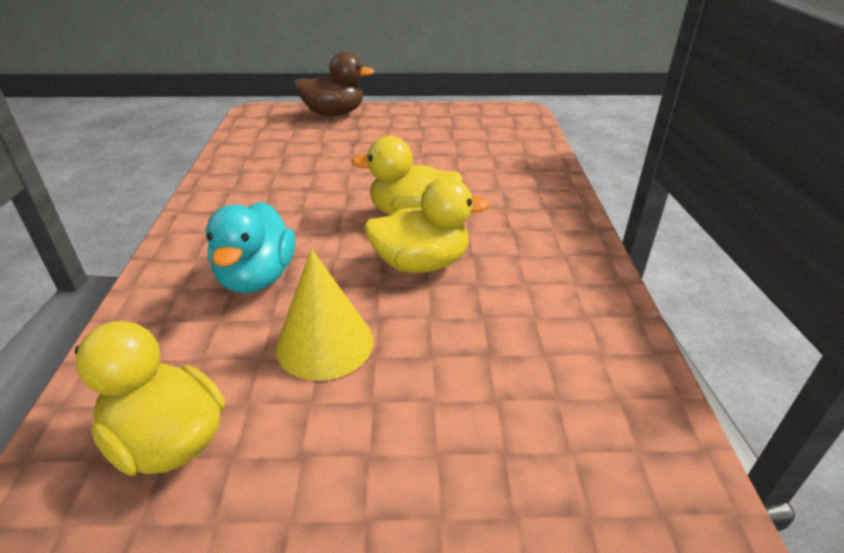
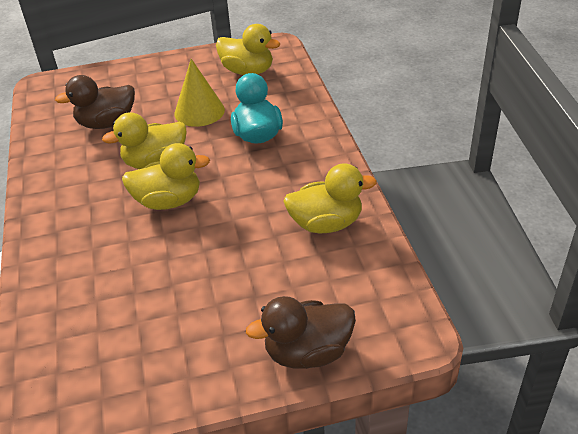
camera: 170 degrees right, 5 degrees up
(257, 172) = (326, 224): none -> yellow duck
(502, 353) = (107, 123): none -> brown duck

